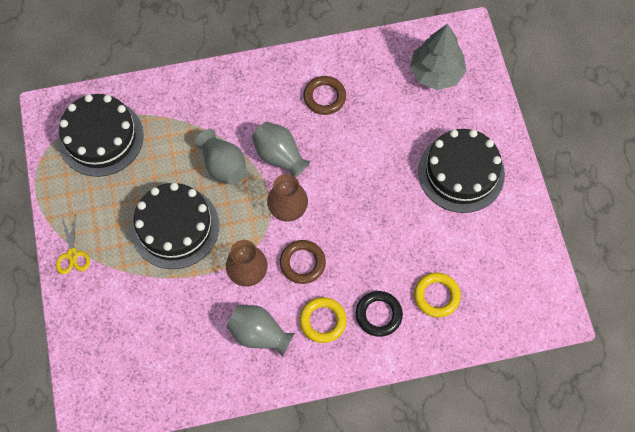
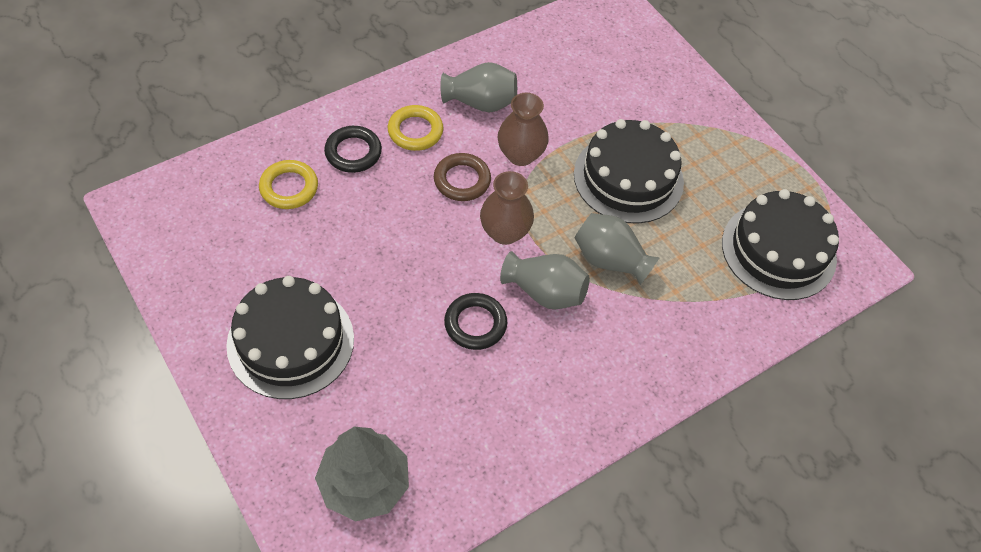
camera: 155 degrees right, 10 degrees down
(72, 255) = (722, 122): yellow scissors -> none
(324, 97) = (519, 392): brown ring -> none
(335, 148) = (475, 324): none -> black ring

